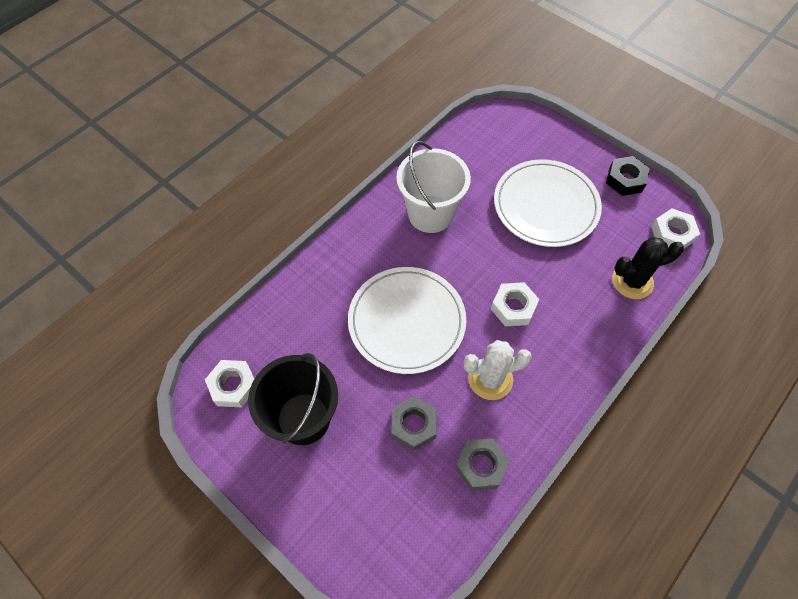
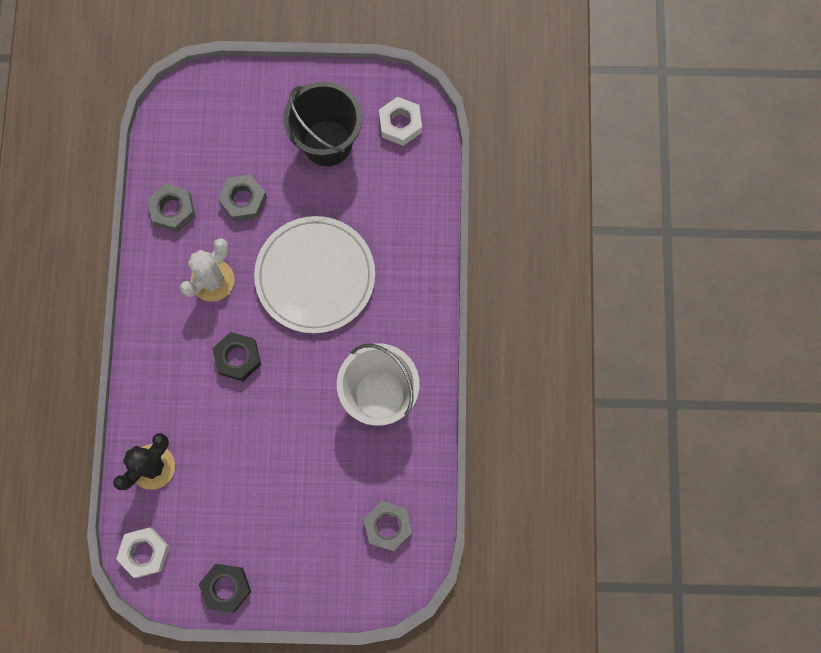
camera: 140 degrees right, 15 degrees up
(490, 144) = (388, 526): none -> grey nut
(513, 307) = (238, 358): white nut -> black nut
(546, 205) = (282, 491): white plate -> none

